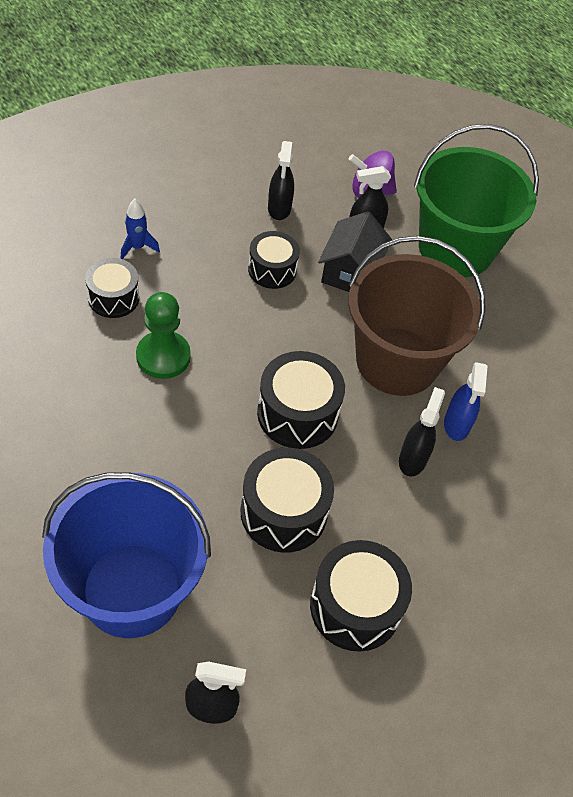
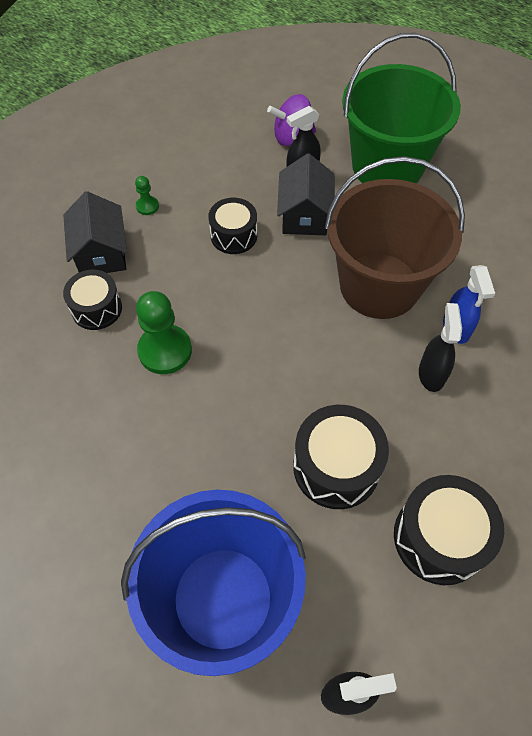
camera: 10 degrees left, 5 degrees up
(137, 247) = (101, 253): blue rocket -> black house
(198, 216) = (147, 206): none -> green pawn
(279, 209) = (218, 177): black spray bottle -> none
(297, 413) = (310, 365): black drum -> none

